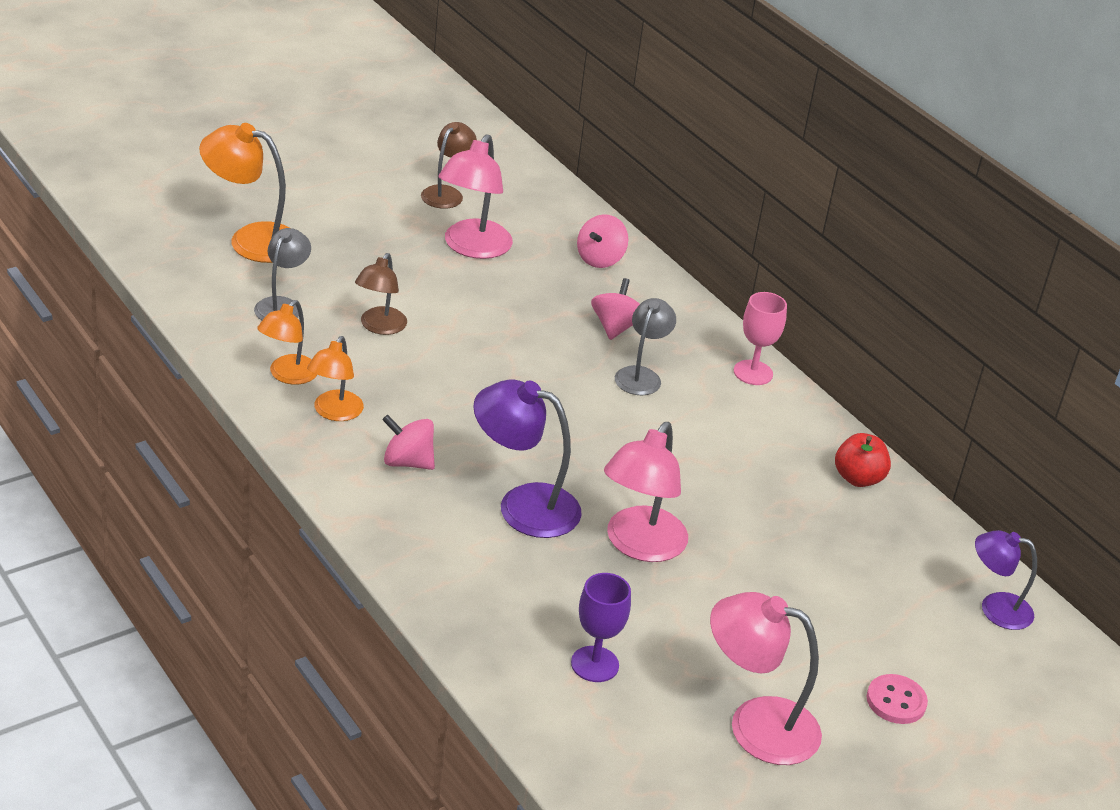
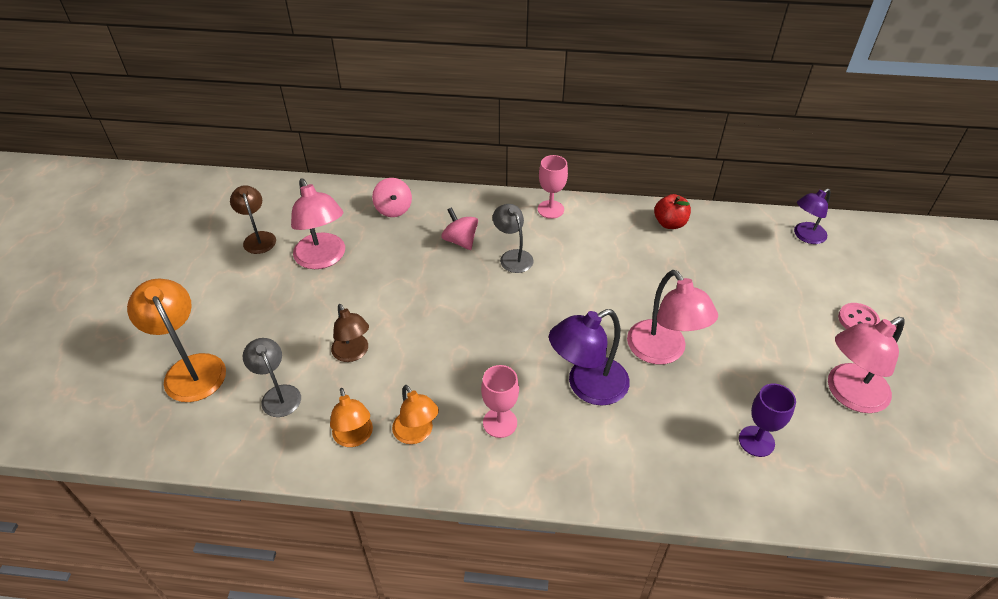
camera: 45 degrees left, 10 degrees up
(251, 240) = (191, 368): orange lamp -> orange lamp turned 90 degrees clockwise
(407, 462) = (500, 423): pink spinning top -> pink goblet

